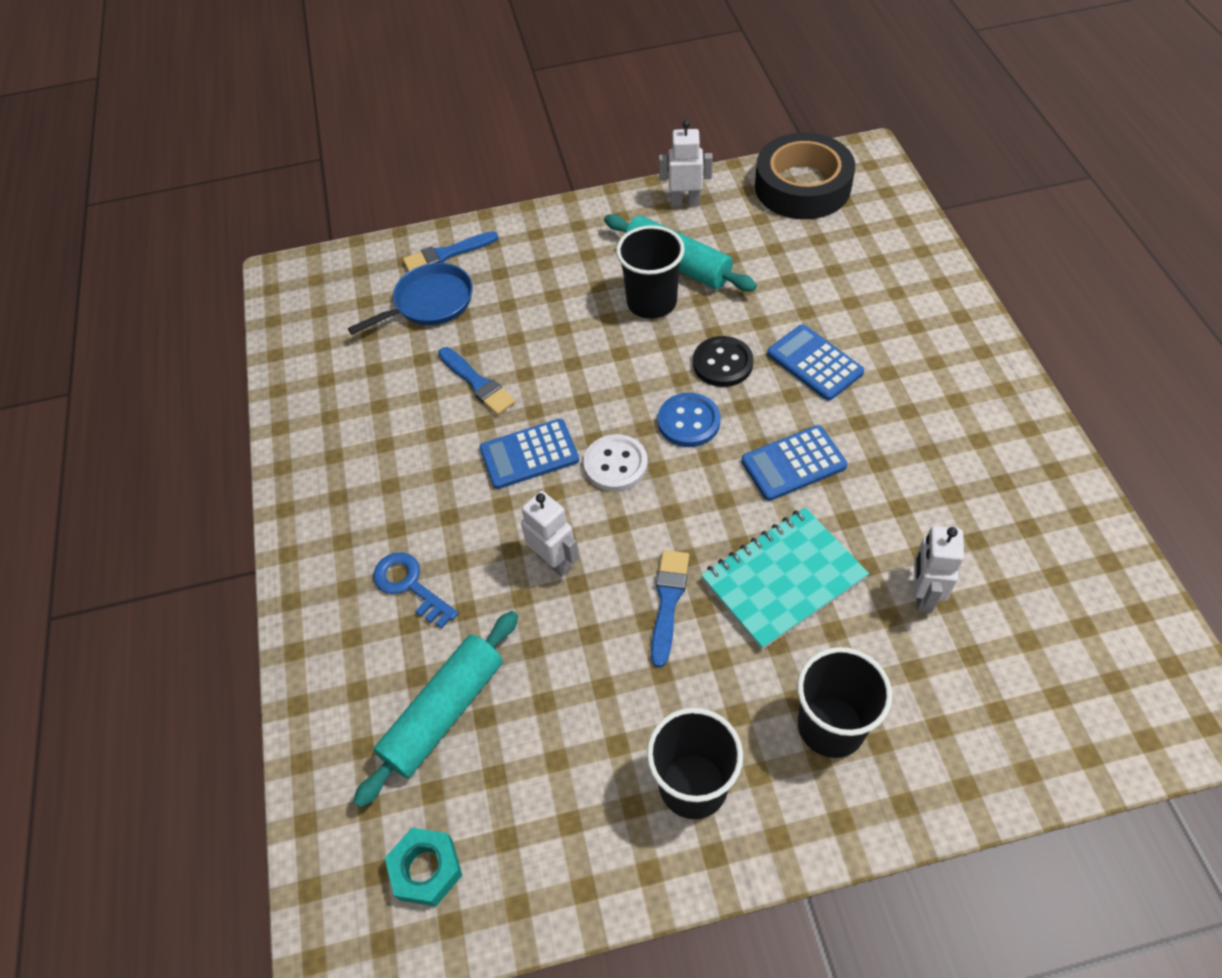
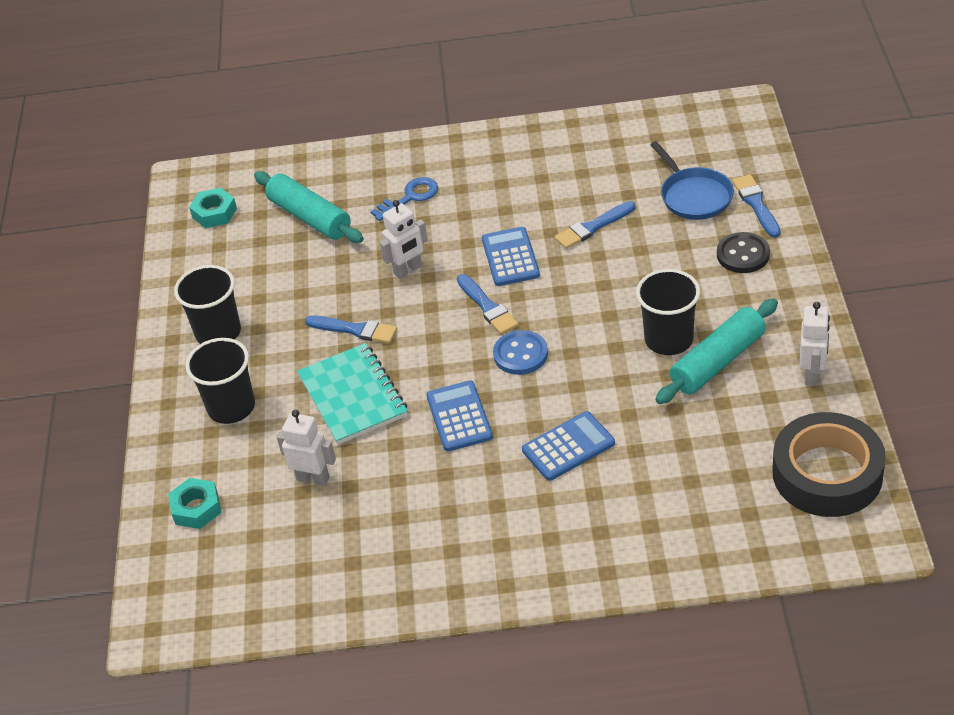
camera: 100 degrees right, 10 degrees down
(615, 464) = (487, 307): white button -> blue brush
(722, 363) = (582, 382): black button -> black button (743, 254)
(1011, 723) = (196, 508): none -> turquoise nut

